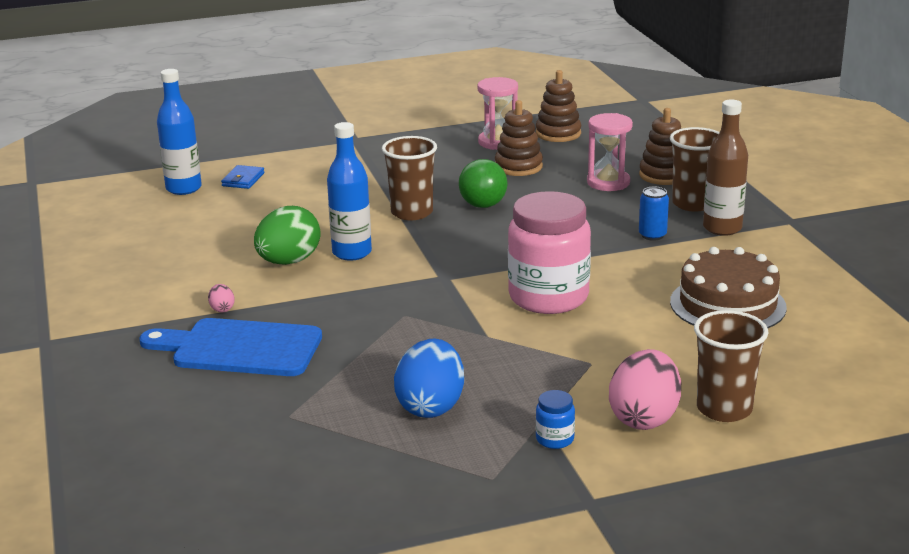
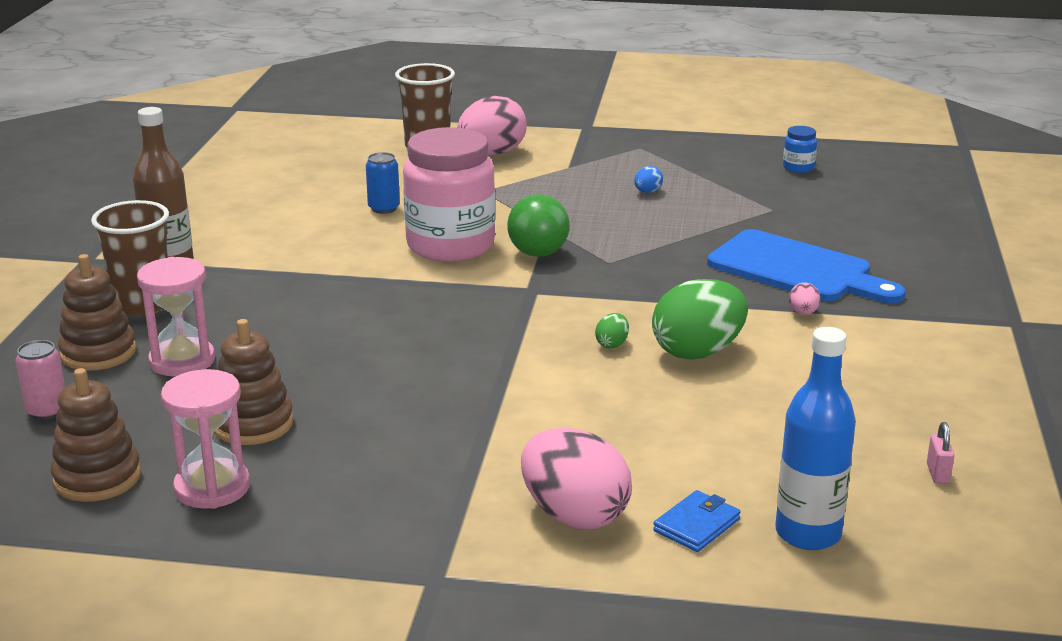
camera: 155 degrees left, 0 degrees up
(113, 228) = (937, 473): none -> pink padlock
(308, 170) = (574, 515): none -> pink egg
(352, 253) = (612, 344): blue bottle -> green egg
(412, 212) = (486, 383): brown cup -> none
(431, 406) = (647, 192): blue egg -> blue egg, size x0.43
(483, 205) = (383, 370): green ball -> green ball (538, 253)
(555, 439) = (572, 156): blue jar -> blue jar (798, 168)
(634, 148) = (47, 411): none -> pink can
(652, 235) = (253, 279): blue can -> blue can (384, 208)
(727, 304) = (301, 204): brown cake -> none

